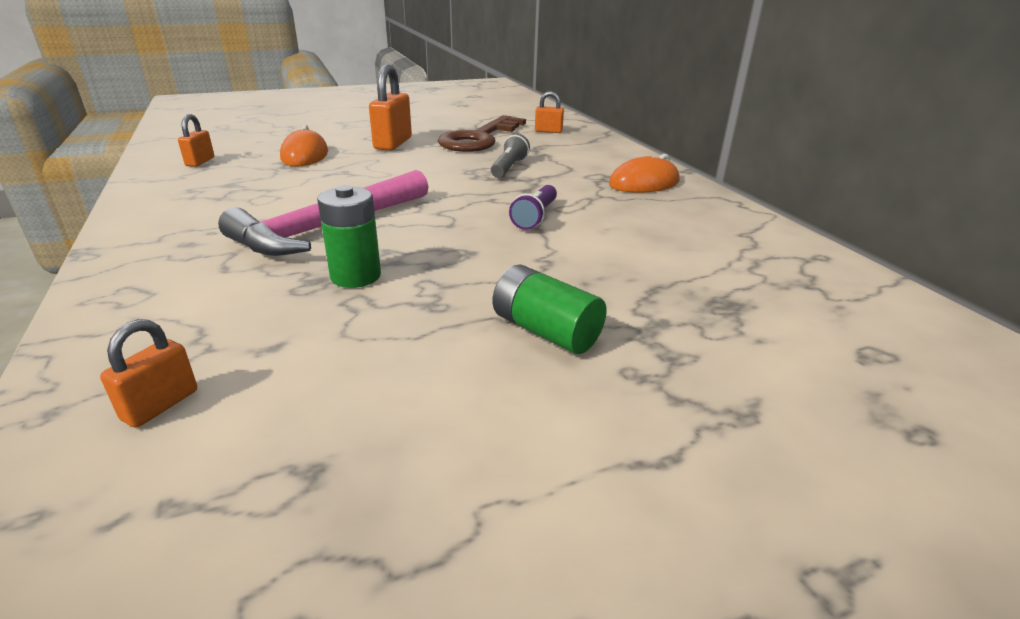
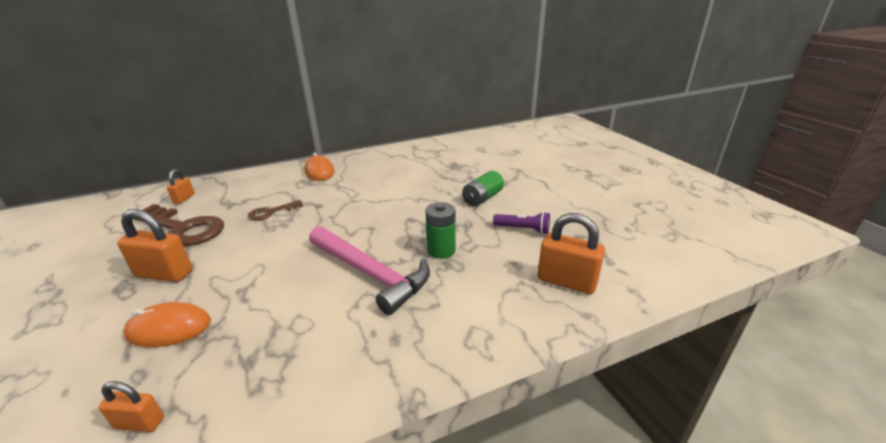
camera: 90 degrees left, 0 degrees up
(160, 405) = (566, 282): orange padlock -> orange padlock, size x1.78
(509, 168) = (271, 212): grey flashlight -> brown key
(535, 217) = (364, 202): purple flashlight -> purple flashlight (523, 229)

